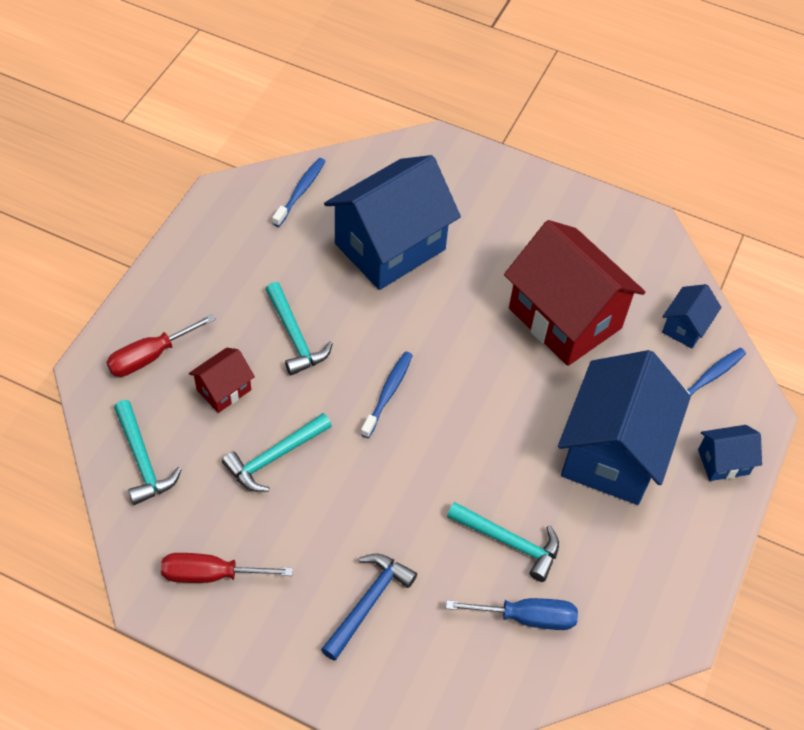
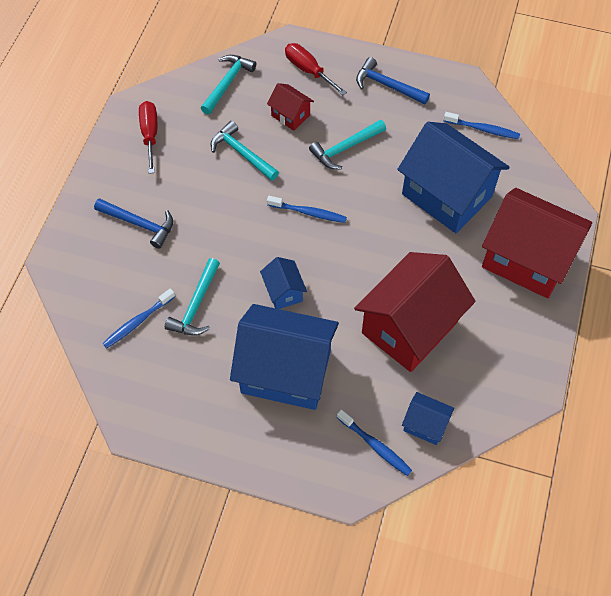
camera: 85 degrees right, 5 degrees up
(143, 460) = (227, 83): turquoise hammer -> turquoise hammer turned 150 degrees clockwise
(204, 273) = (387, 85): none -> blue hammer
(490, 193) = (526, 260): none -> red house
(526, 617) = (138, 322): blue screwdriver -> blue toothbrush
(723, 462) = (292, 459): blue house -> blue house (283, 292)

